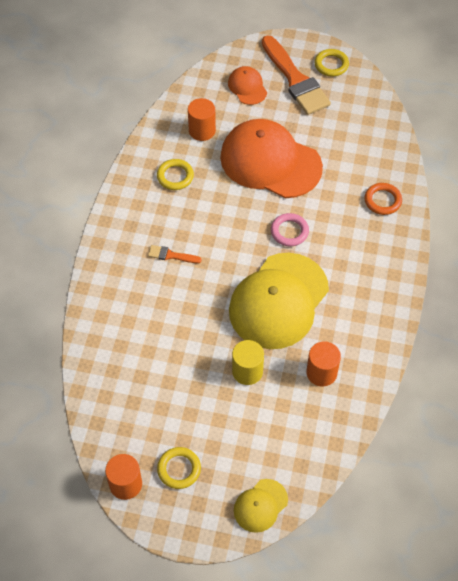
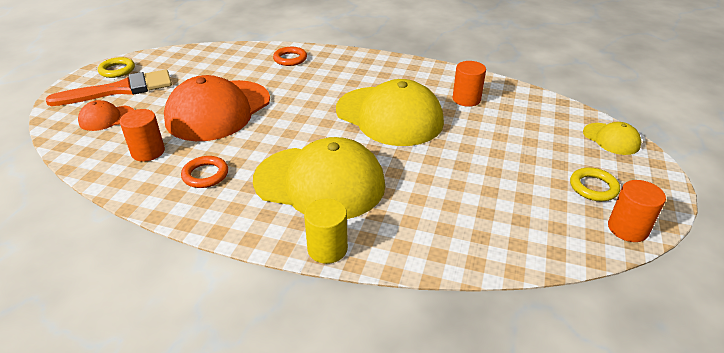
camera: 85 degrees left, 20 degrees down
(171, 255) = (320, 182): orange brush -> yellow cap
(175, 176) = (205, 175): yellow ring -> orange ring
(247, 371) = (469, 138): yellow cylinder -> yellow cylinder (327, 249)
(289, 231) = (309, 105): pink ring -> none

